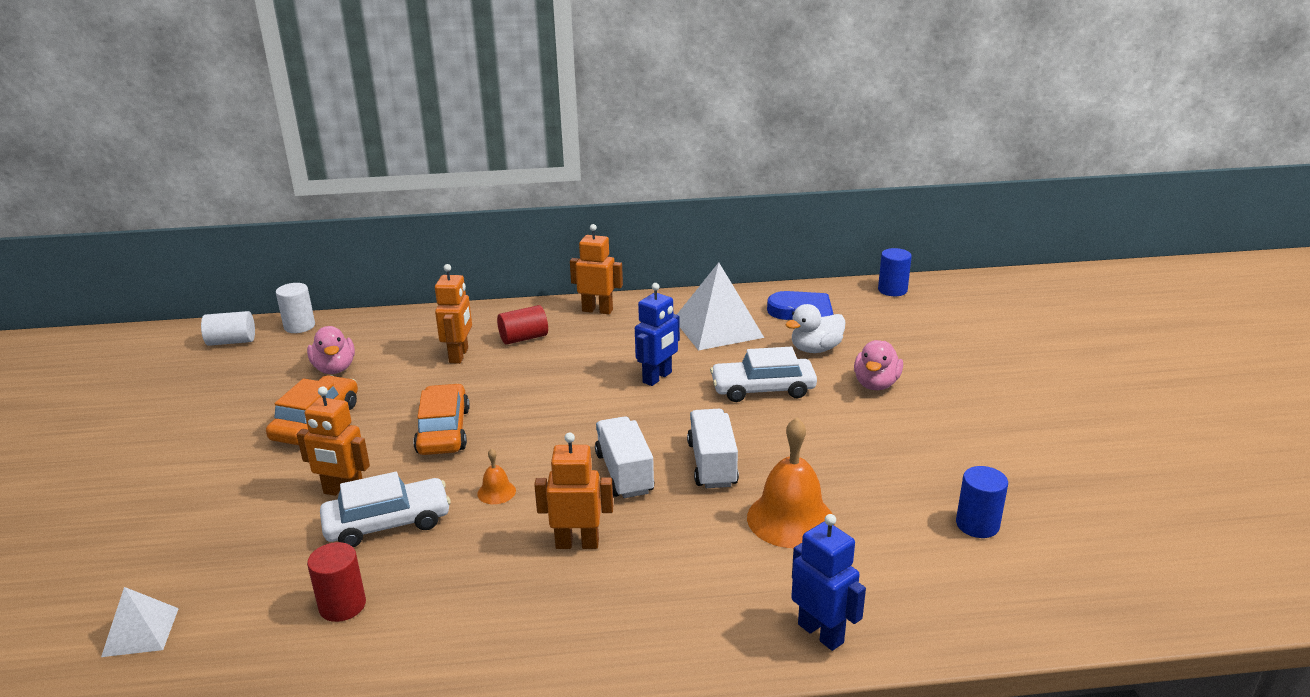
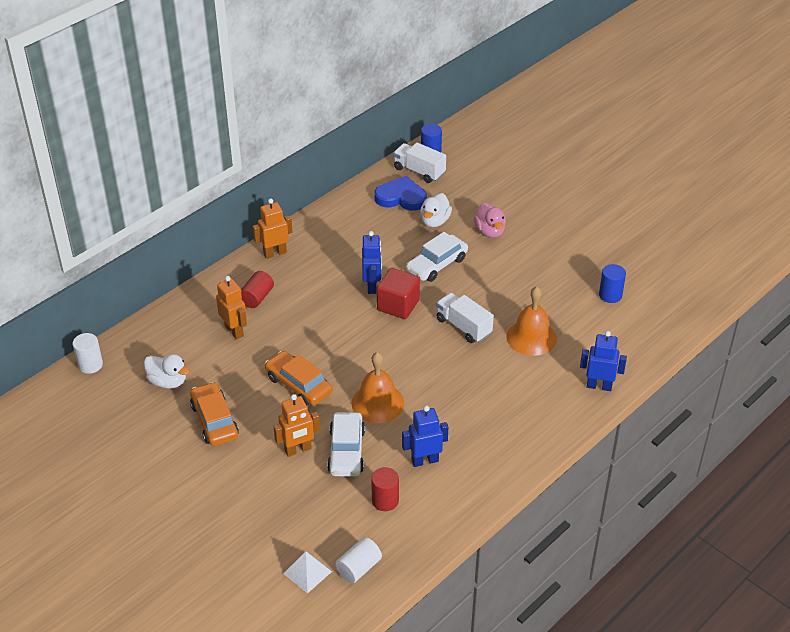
camera: 40 degrees left, 15 degrees up
(231, 341) = (61, 400): white cylinder -> white cylinder (358, 568)
(334, 368) = (168, 381): pink duck -> white duck
(388, 523) = (346, 451): white car -> white car turned 150 degrees clockwise
(455, 587) = (424, 460): none -> blue robot
(496, 492) = (377, 403): orange bell -> orange bell, size x2.17
(577, 543) = (452, 406): orange robot -> none
(624, 473) = (427, 356): white truck -> white truck (419, 171)
(661, 407) = (398, 305): none -> red cube
(717, 328) = (363, 231): white pyramid -> none

